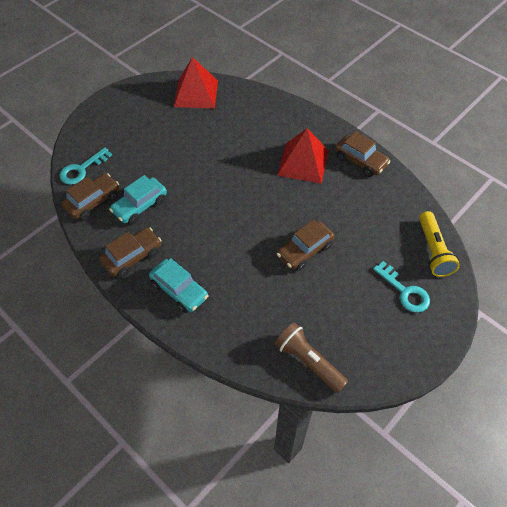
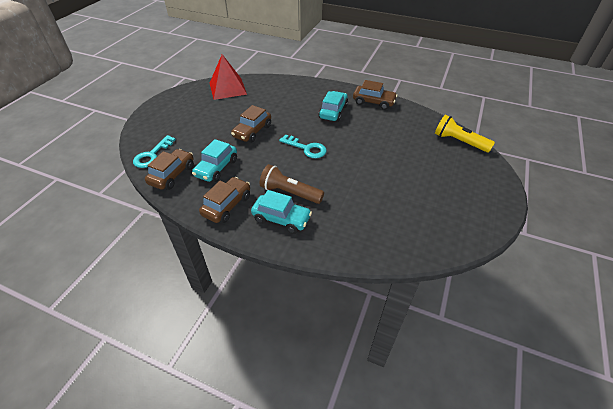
camera: 20 degrees left, 10 degrees down
(303, 162) = (333, 112): red pyramid -> turquoise car
(305, 250) = (368, 165): brown car -> brown car (252, 131)
(308, 361) = (419, 239): brown flashlight -> brown flashlight (290, 193)
(404, 291) = (457, 171): turquoise key -> turquoise key (306, 148)
(433, 251) = (459, 142): yellow flashlight -> yellow flashlight turned 150 degrees clockwise

